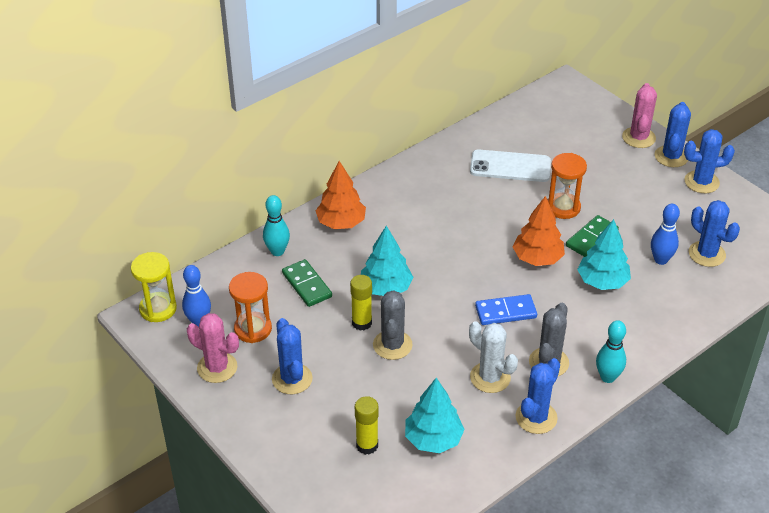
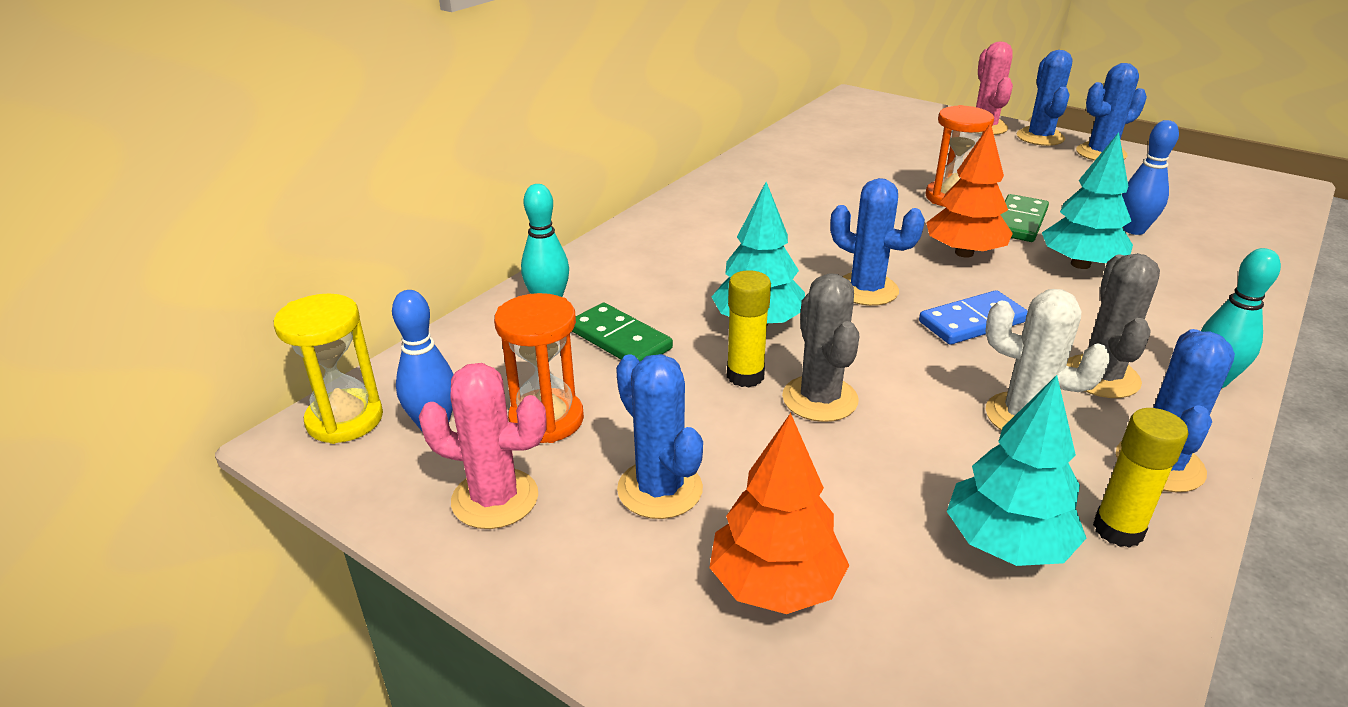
camera: 15 degrees left, 10 degrees down
(341, 223) = (638, 256): orange tree -> orange tree (775, 585)
(367, 445) = (882, 586): yellow glue stick -> yellow glue stick (1118, 530)
(510, 166) = (845, 169): white phone -> none
(707, 254) = (1186, 216): blue cactus -> blue cactus (866, 290)

